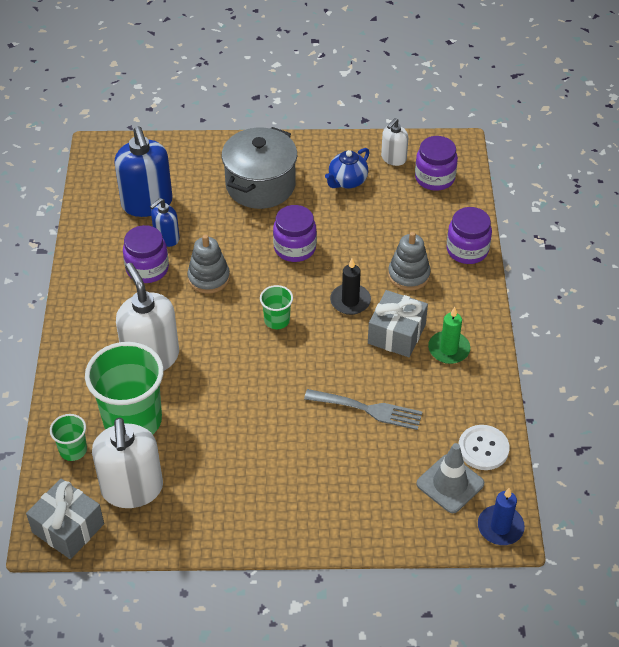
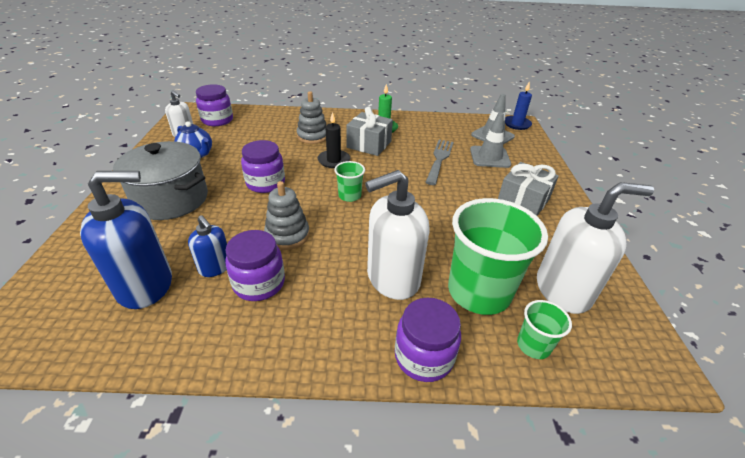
camera: 90 degrees left, 10 degrees down
(68, 528) = (637, 344): grey gift -> grey gift (523, 201)
(383, 469) = (489, 157): none -> grey traffic cone
(467, 250) = (295, 115): purple jar -> purple jar (423, 356)
(483, 448) = (462, 124): white button -> none

